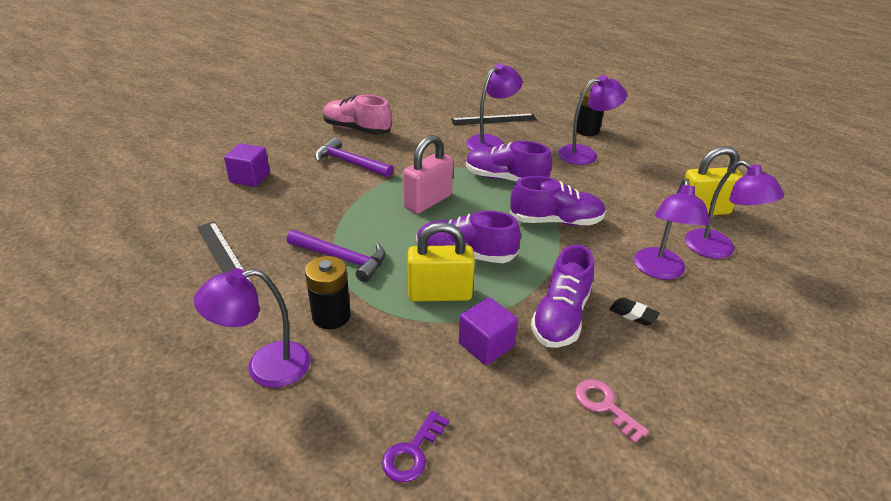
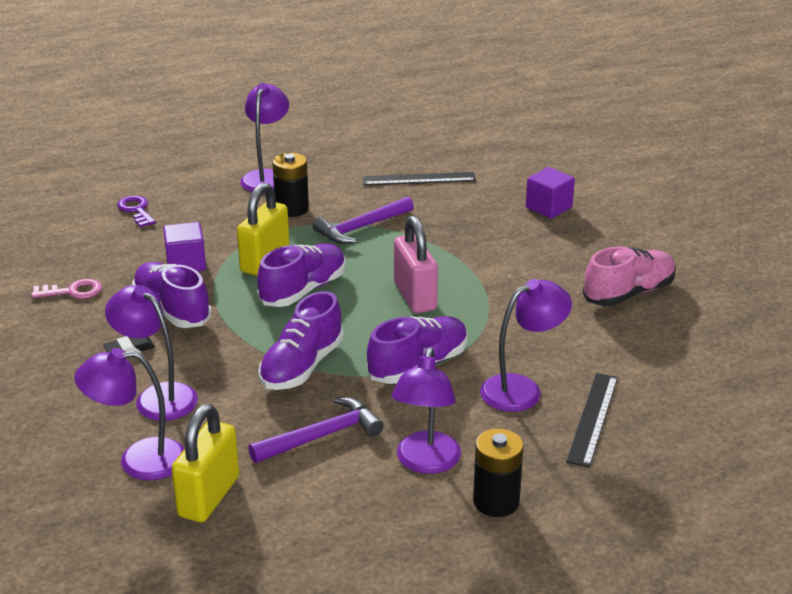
camera: 120 degrees right, 5 degrees down
(350, 163) = (540, 269): purple hammer -> purple hammer (322, 436)
(491, 142) = (522, 389): purple lamp -> purple lamp turned 105 degrees counterclockwise

